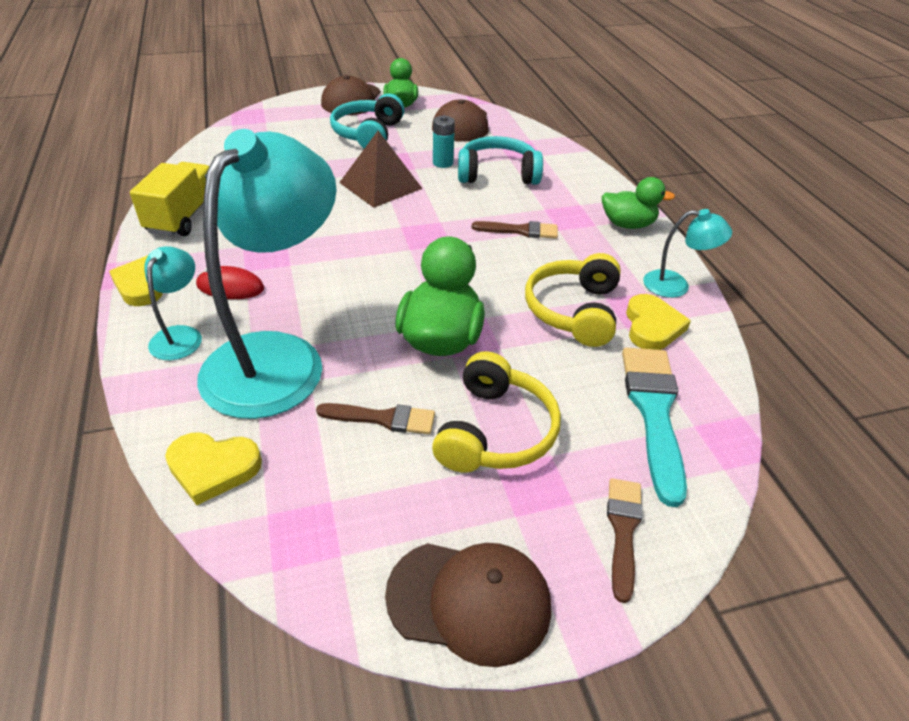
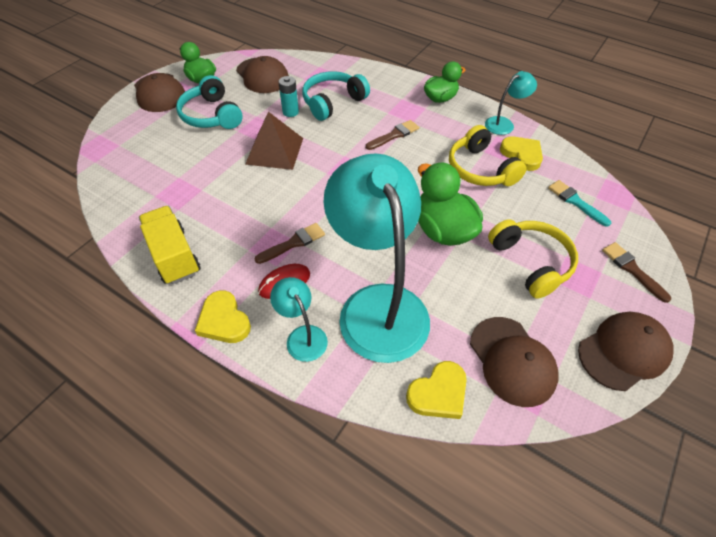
camera: 40 degrees left, 10 degrees up
(326, 501) = (512, 361): none -> brown cap
(383, 418) = (477, 296): brown brush -> brown brush (293, 243)
(653, 412) = (575, 202): turquoise brush -> turquoise brush, size x0.59

